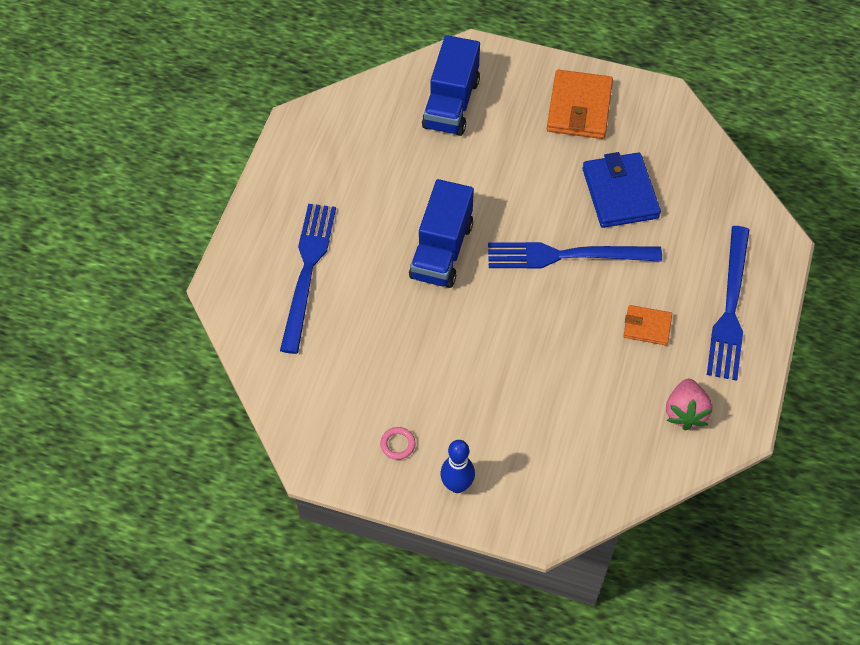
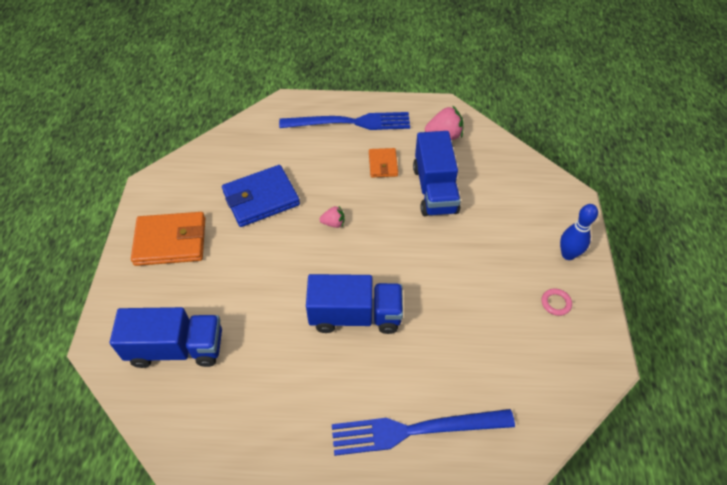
camera: 105 degrees left, 5 degrees down
(566, 255) = (333, 223): blue fork -> pink strawberry
(592, 372) = (435, 189): none -> blue truck

